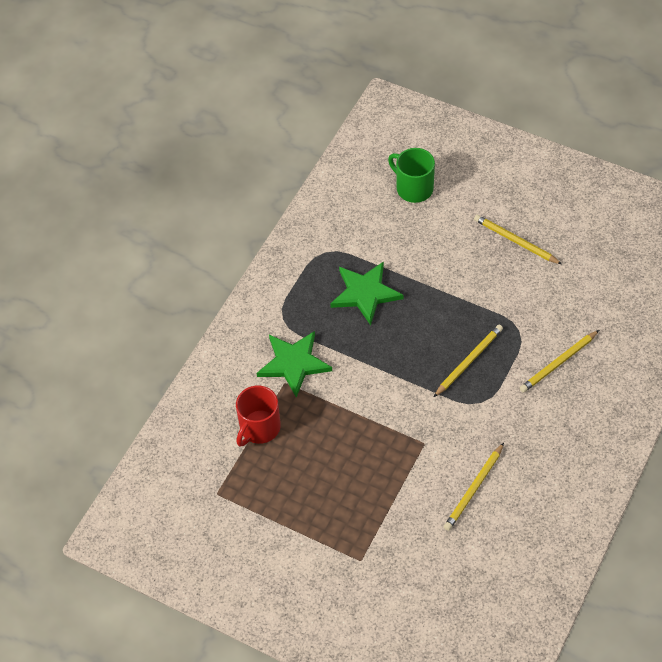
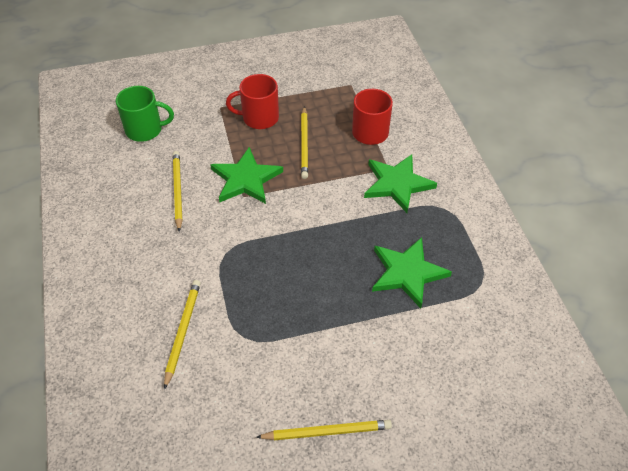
camera: 135 degrees right, 5 degrees down
(337, 518) = (259, 118): none -> red mug
(408, 458) = (246, 179): none -> green star
(413, 188) = (484, 413): green mug -> green mug (145, 130)
(468, 361) = (264, 278): yellow pencil -> yellow pencil (304, 144)

